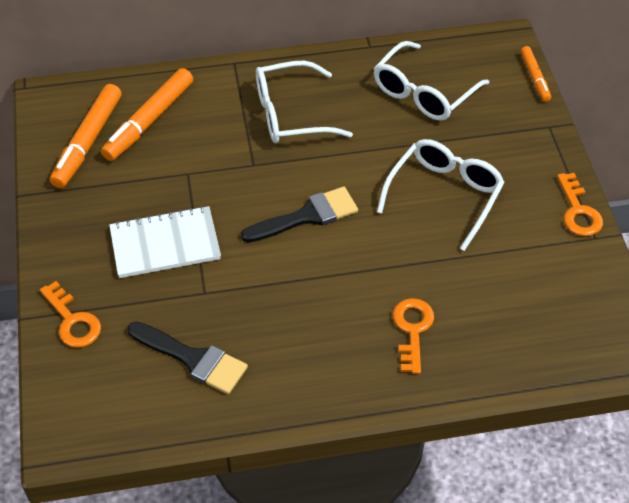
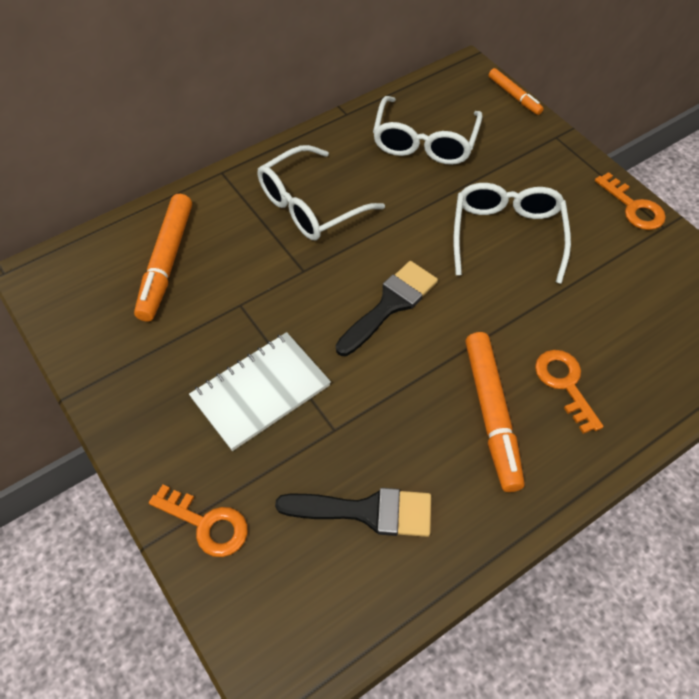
camera: 25 degrees left, 5 degrees up
(88, 142) = (110, 309): orange marker -> orange marker (491, 414)

